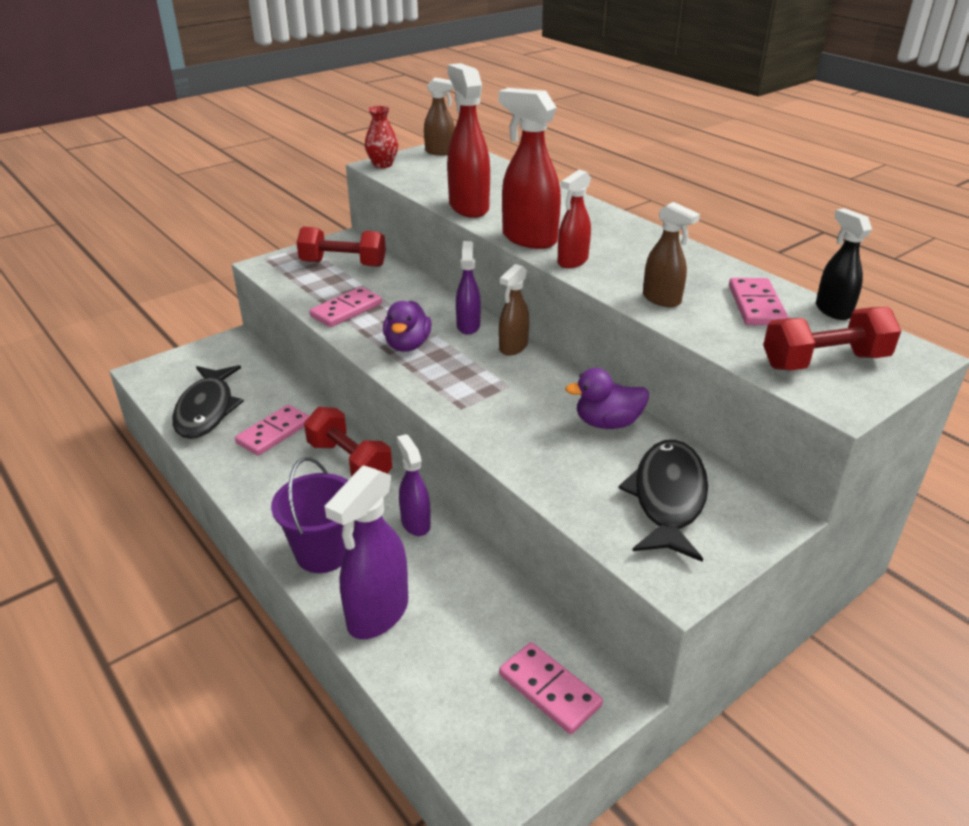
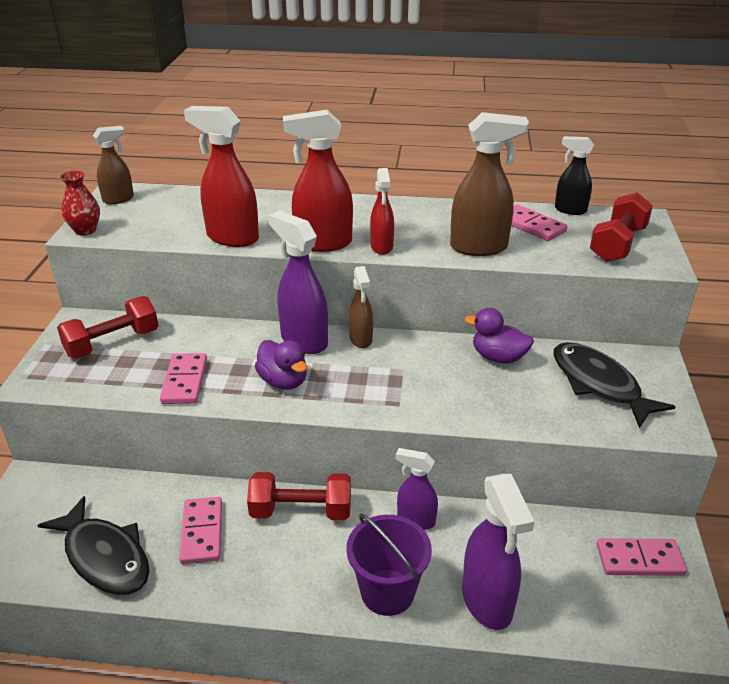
camera: 45 degrees left, 0 degrees up
(468, 326) = (303, 340): purple spray bottle -> purple spray bottle, size x1.65
(607, 423) = (498, 357): purple duck -> purple duck turned 75 degrees clockwise
(662, 299) = (479, 247): brown spray bottle -> brown spray bottle, size x1.65

